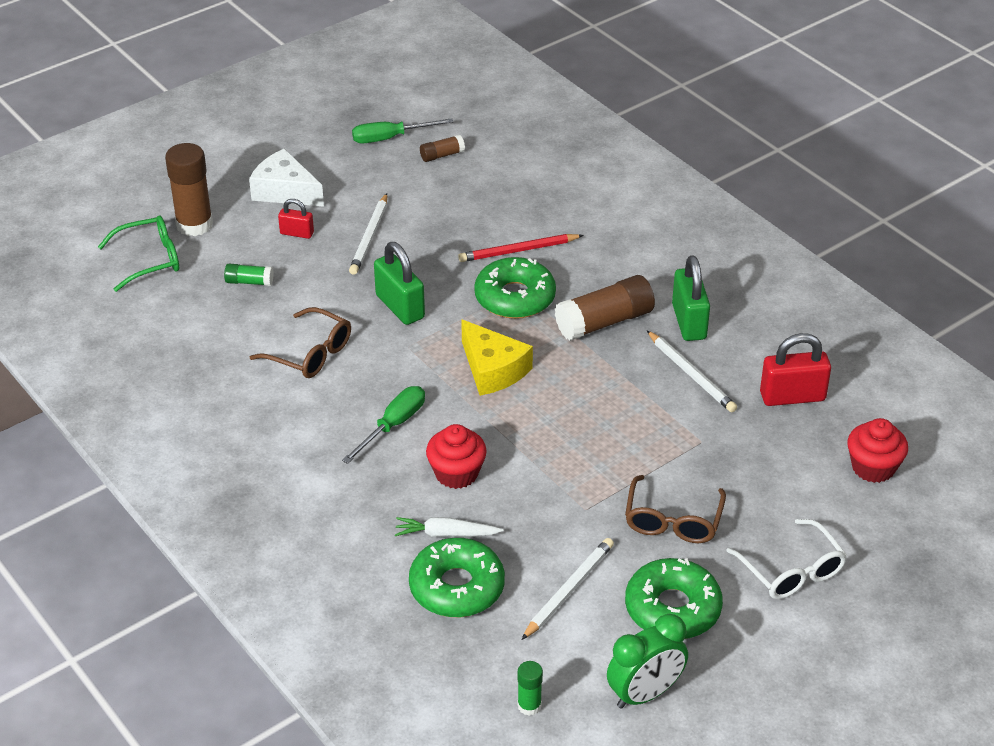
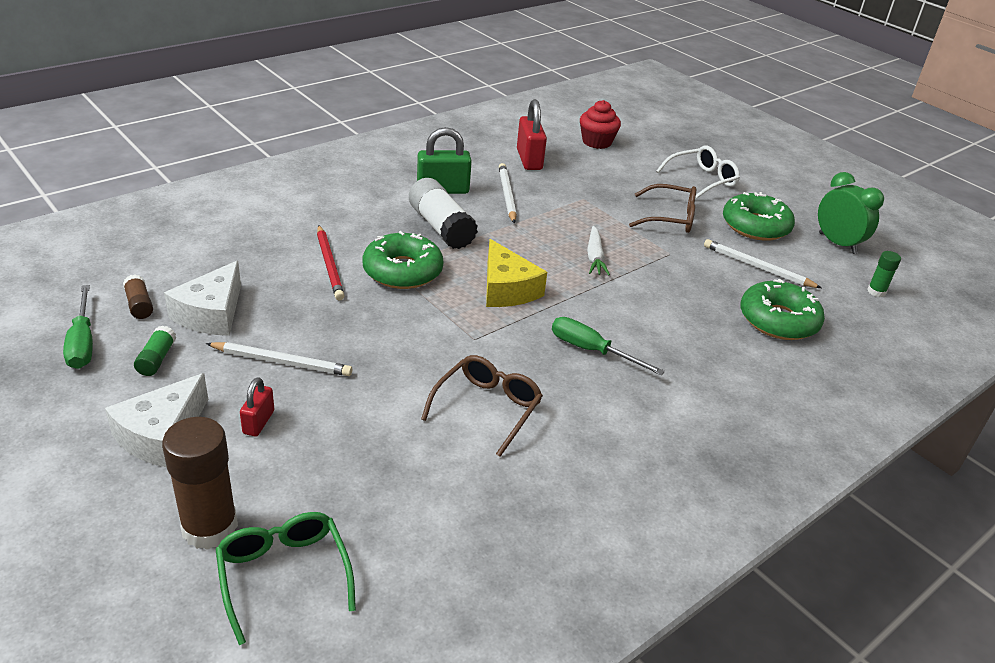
camera: 95 degrees left, 5 degrees down
(249, 282) = (351, 463): green glue stick -> green glue stick (157, 359)
(400, 307) = (410, 342): green padlock -> none
(433, 193) = (211, 313): none -> white cheese
(446, 534) = (721, 323): white carrot -> white carrot (594, 257)
(456, 473) = (647, 315): red cupcake -> none
(492, 369) = (506, 289): yellow cheese -> yellow cheese turned 105 degrees clockwise
(604, 322) = (441, 227): brown glue stick -> white glue stick
(691, 374) = (507, 195): white pencil -> white pencil turned 60 degrees counterclockwise

